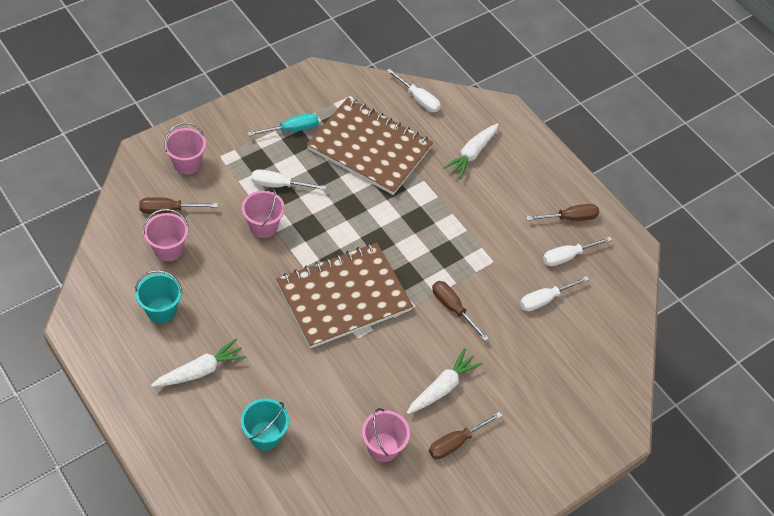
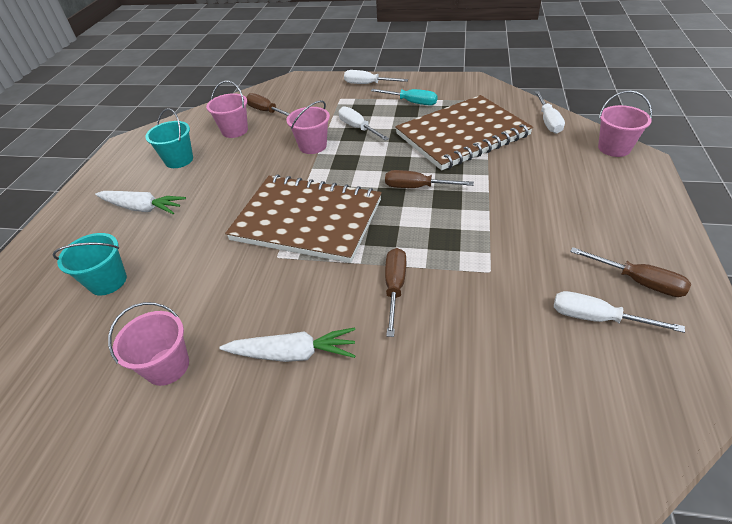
camera: 55 degrees right, 10 degrees down
(187, 163) = (313, 94): pink bucket -> pink bucket (614, 148)
(370, 148) = (462, 135): brown notebook -> brown notebook turned 75 degrees clockwise
(456, 442) = (233, 423): brown screwdriver -> brown screwdriver (417, 187)
(472, 154) = (563, 176): white carrot -> none
(545, 299) = (517, 345): white screwdriver -> white screwdriver (368, 84)

